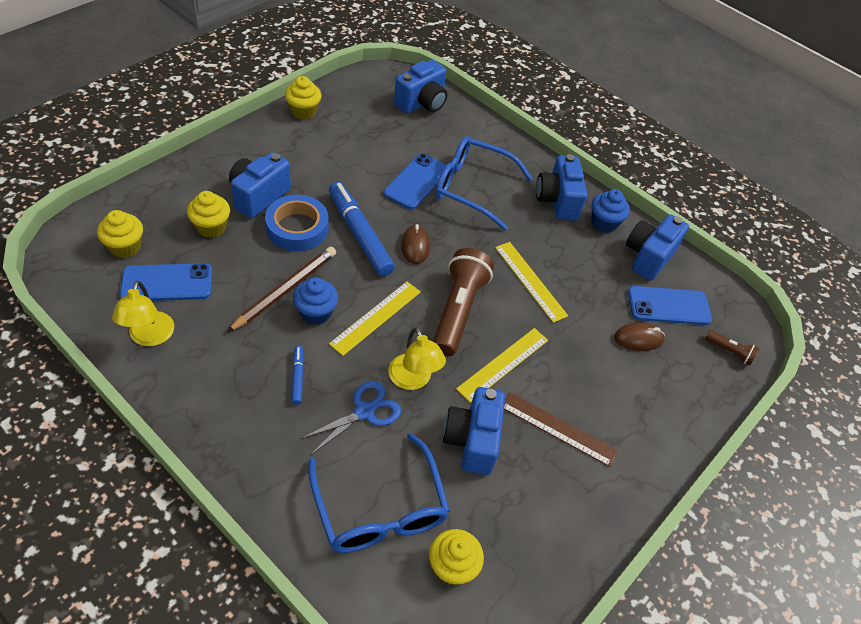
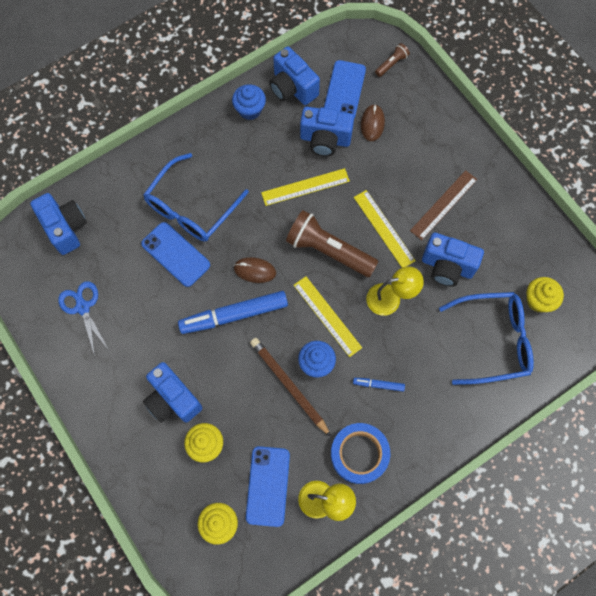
camera: 70 degrees left, 20 degrees up
(297, 228) = (218, 368): blue tape -> blue tape (359, 454)
(303, 111) = (58, 345): yellow cupcake -> none
(364, 411) = (414, 338): blue scissors -> blue scissors (83, 307)
(557, 201) = (218, 140): blue camera -> blue camera (325, 140)

